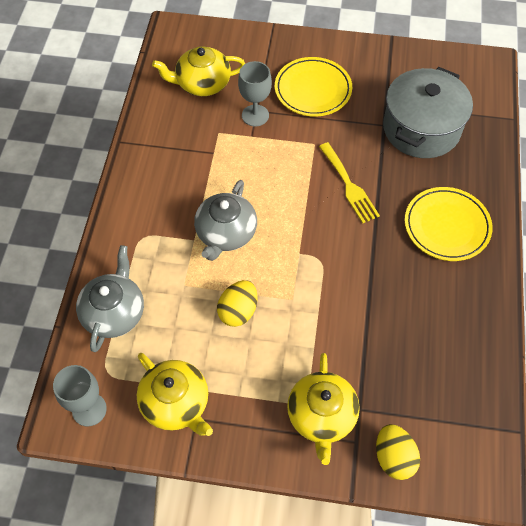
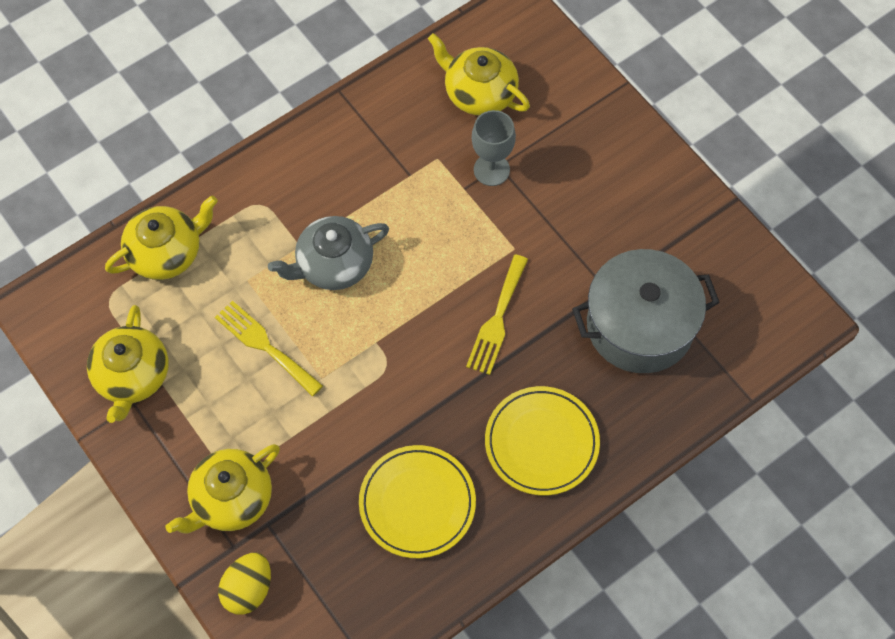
camera: 45 degrees right, 5 degrees up
(89, 409) = (64, 318): grey goblet -> none
(114, 312) = (166, 252): grey teapot -> yellow teapot
(238, 311) = (265, 346): yellow egg -> yellow fork
(313, 90) = (579, 190): yellow plate -> yellow plate (417, 503)

